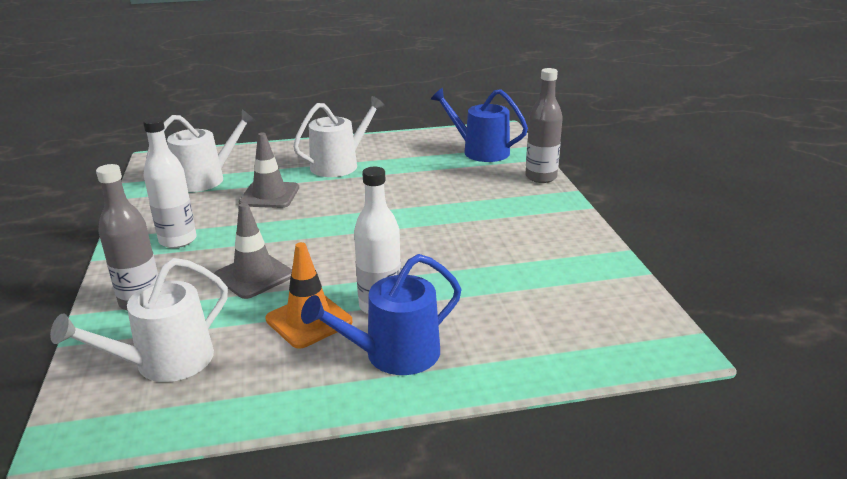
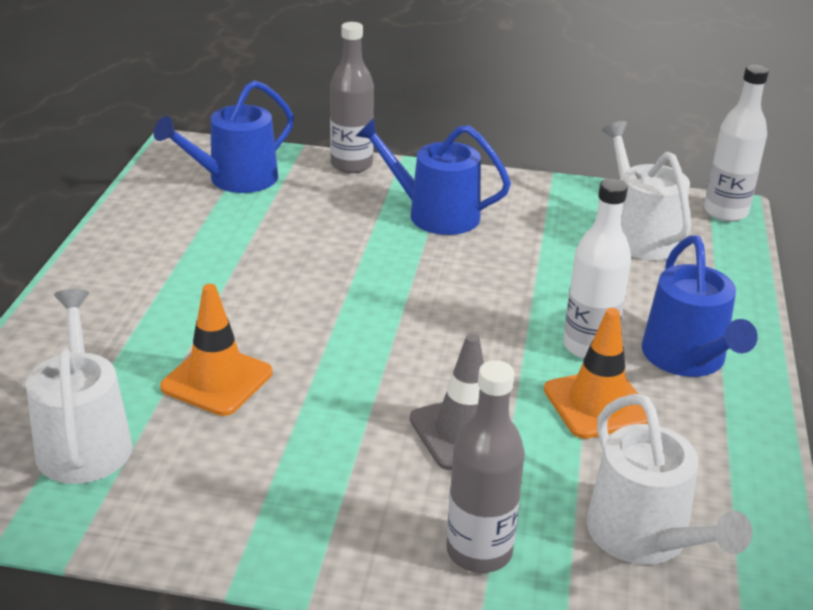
camera: 70 degrees left, 5 degrees up
(178, 240) = (305, 496): white bottle -> white bottle (725, 212)
(269, 195) = (217, 380): grey traffic cone -> orange traffic cone
(339, 165) = (165, 296): white watering can -> white watering can (640, 235)
(507, 216) = (435, 214): none -> blue watering can

